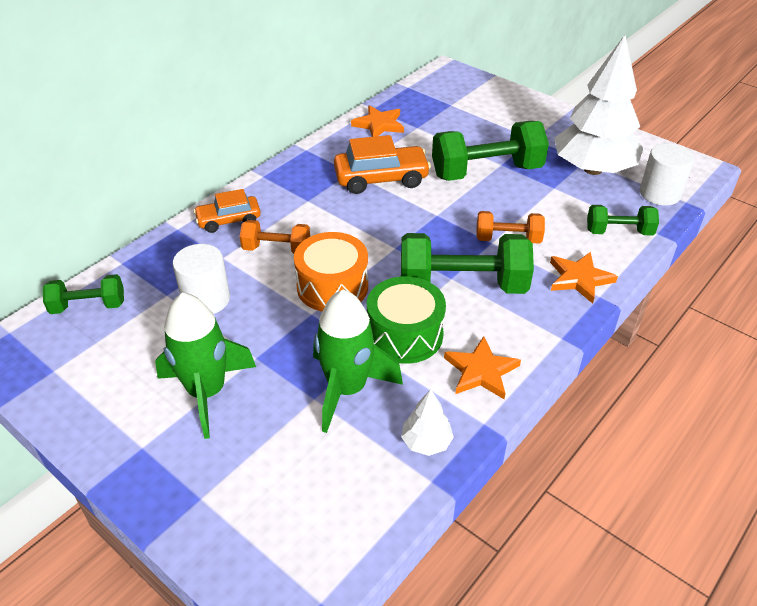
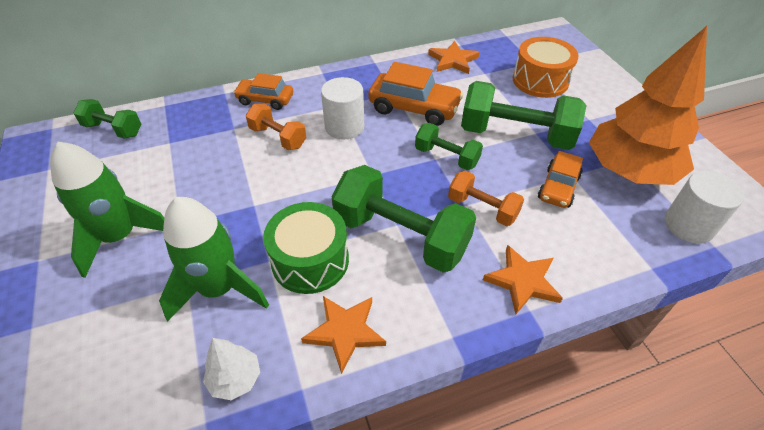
camera: 30 degrees right, 5 degrees up
(206, 299) = (191, 158): white cylinder -> white cylinder (344, 127)
(332, 287) = (291, 188): orange drum -> orange drum (540, 80)
(551, 201) = (558, 187): none -> orange car
(593, 169) = (629, 171): white tree -> orange tree
(619, 232) = (607, 249): green dumbbell -> green dumbbell (446, 157)

